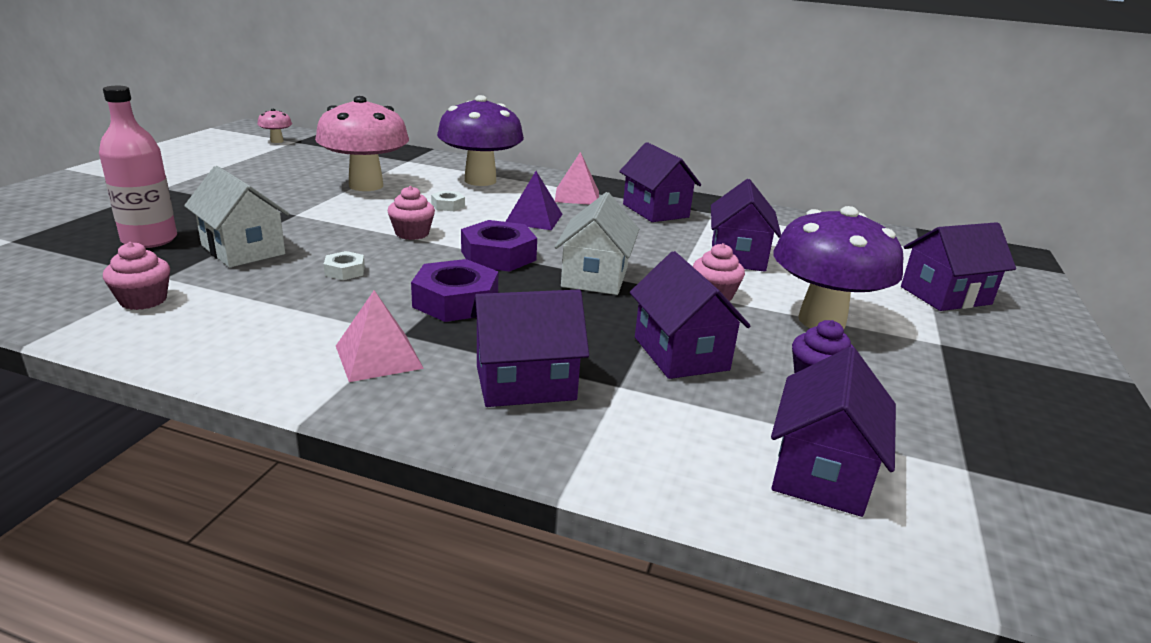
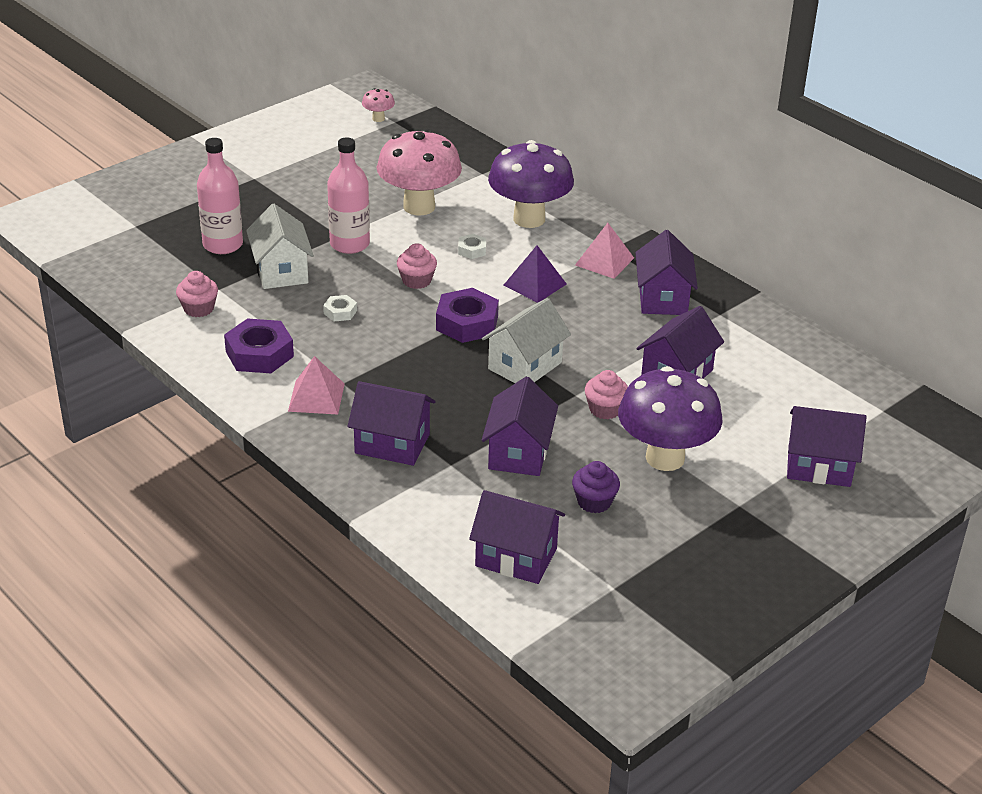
camera: 30 degrees right, 10 degrees up
(312, 218) = (349, 244): none -> pink bottle
(456, 301) = (399, 362): purple nut -> purple nut (259, 354)
(821, 472) = (516, 557): purple house -> purple house turned 60 degrees clockwise

